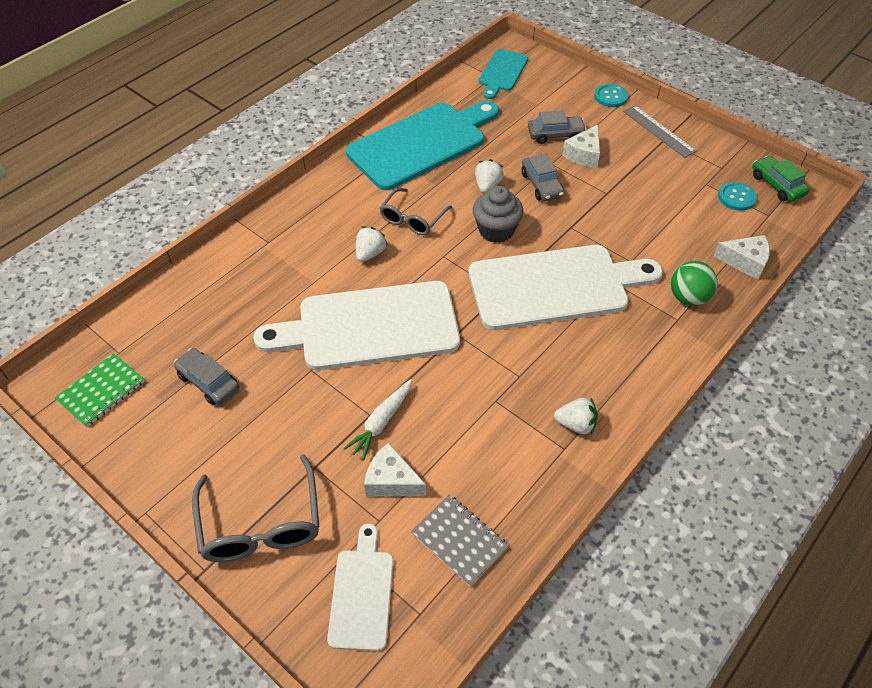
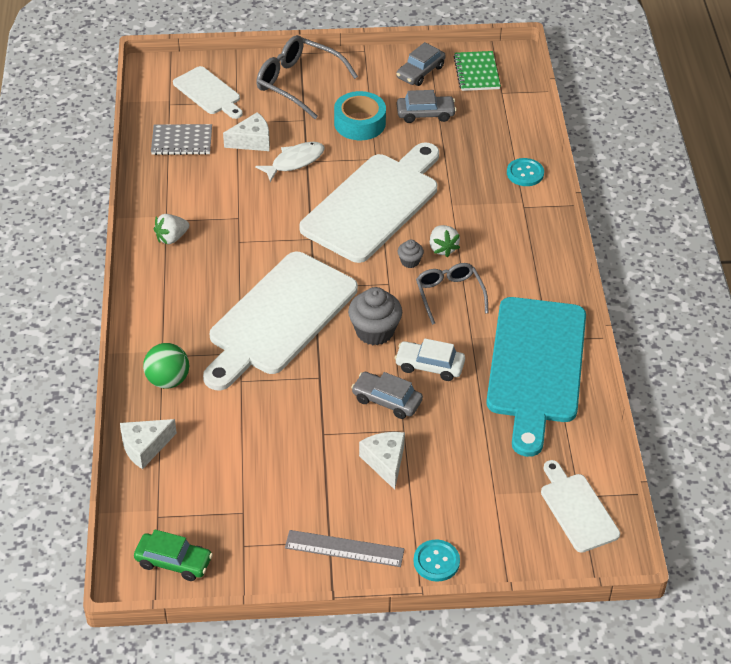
camera: 135 degrees right, 5 degrees down
(273, 419) = (359, 123): none -> turquoise tape
(381, 422) = (294, 162): white carrot -> white fish
(406, 260) = (410, 261): none -> grey cupcake
(487, 186) = (429, 366): white strawberry -> white car
(502, 72) = (577, 509): turquoise cutting board -> white cutting board
(555, 135) = (435, 466): grey car -> grey car (420, 72)
(736, 197) = (202, 516): turquoise button -> turquoise button (525, 173)

